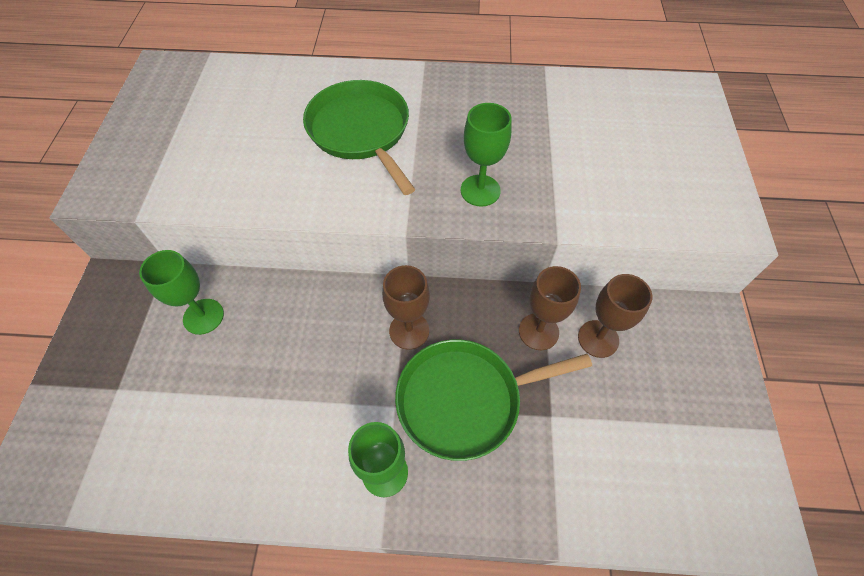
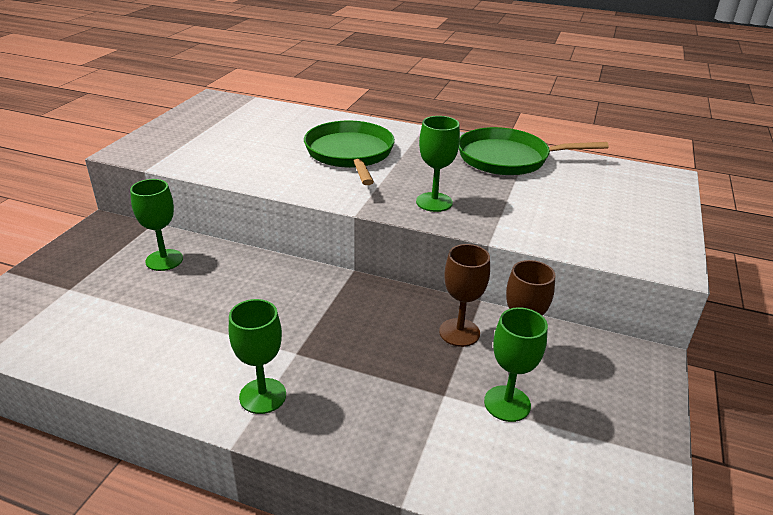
camera: 15 degrees right, 25 degrees down
(409, 331) = (335, 306): brown goblet -> none
(464, 400) = (364, 363): green pan -> green pan (507, 158)
(609, 409) = (507, 403): none -> green goblet

